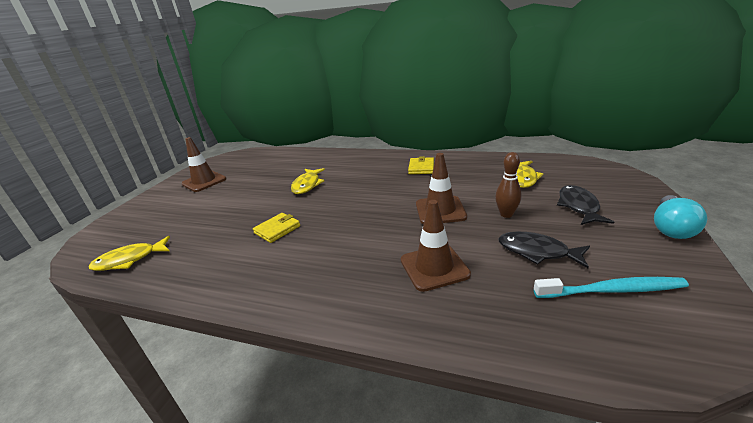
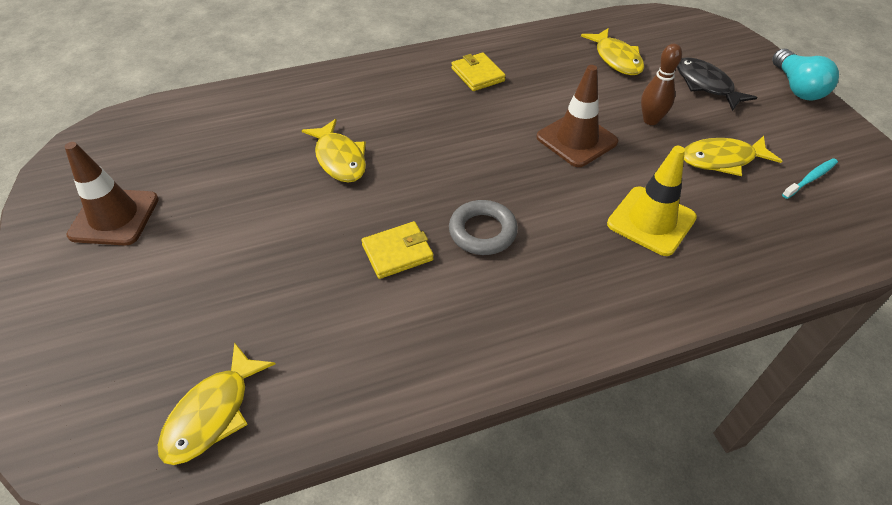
camera: 40 degrees left, 20 degrees up
(277, 229) = (397, 252): yellow wallet -> yellow wallet turned 60 degrees clockwise
(327, 235) = (482, 231): none -> grey ring
(434, 267) = (651, 221): brown traffic cone -> yellow traffic cone
(537, 252) = (722, 160): black fish -> yellow fish
(611, 290) = (810, 179): turquoise toothbrush -> turquoise toothbrush, size x0.58

